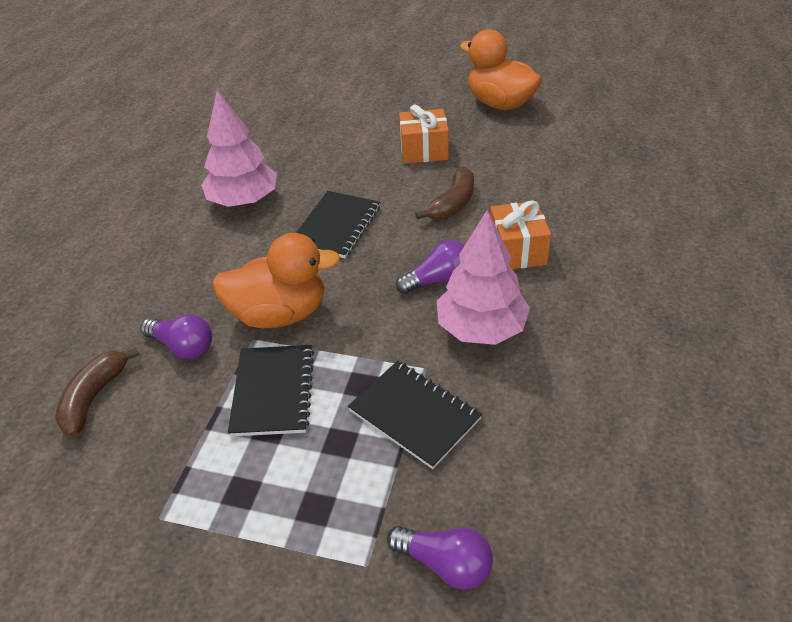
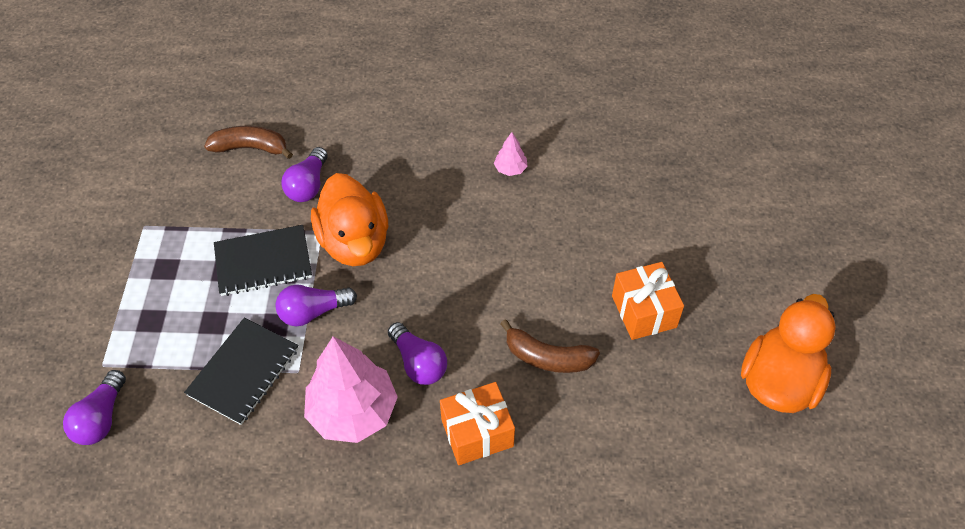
camera: 75 degrees right, 10 degrees up
(244, 201) = (510, 169): pink tree -> pink tree, size x0.44
(336, 226) = (486, 256): black notebook -> none
(356, 352) = (313, 312): none -> purple light bulb

